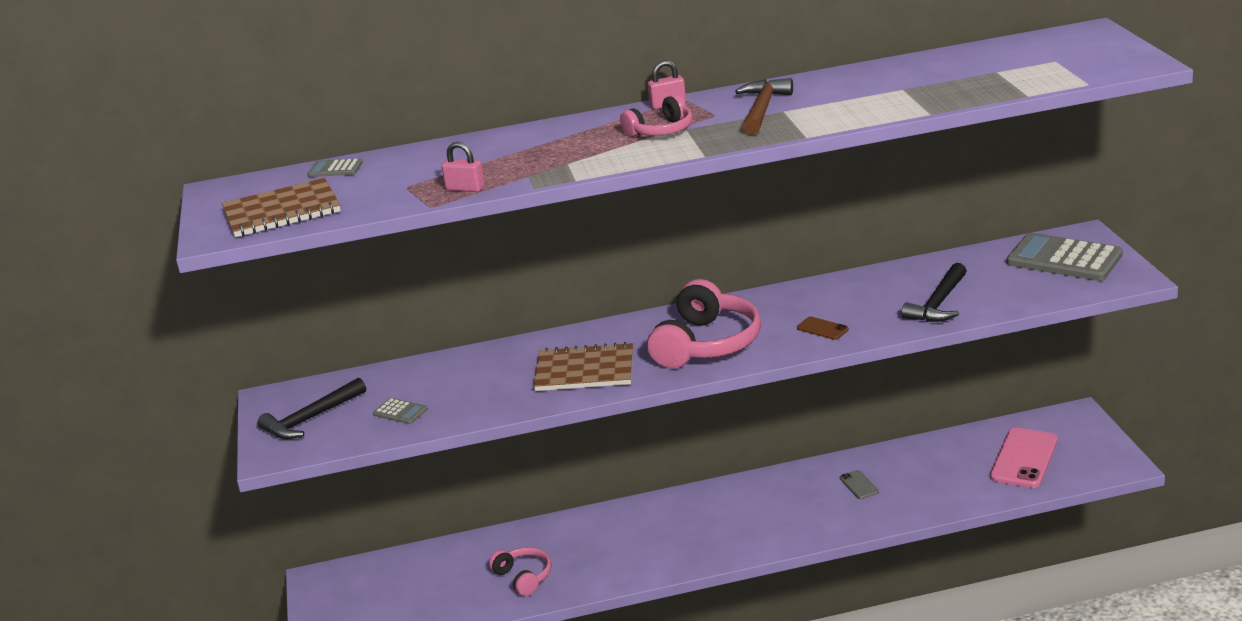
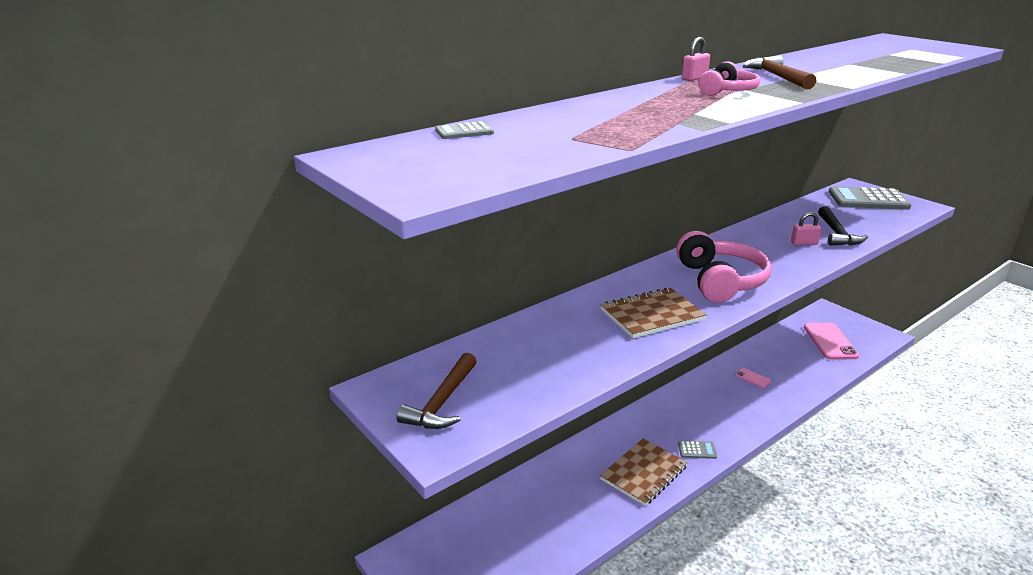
camera: 30 degrees left, 0 degrees up
(282, 211) = (466, 166): brown notebook -> brown notebook (643, 473)
(310, 419) = (442, 402): black hammer -> brown hammer
(400, 412) = (528, 378): grey calculator -> grey calculator (697, 450)
(465, 188) = (637, 135): pink padlock -> pink padlock (804, 243)
(523, 577) = (583, 507): pink headphones -> none
(822, 329) = (787, 259): brown phone -> none
(859, 485) = (752, 378): grey phone -> pink phone

